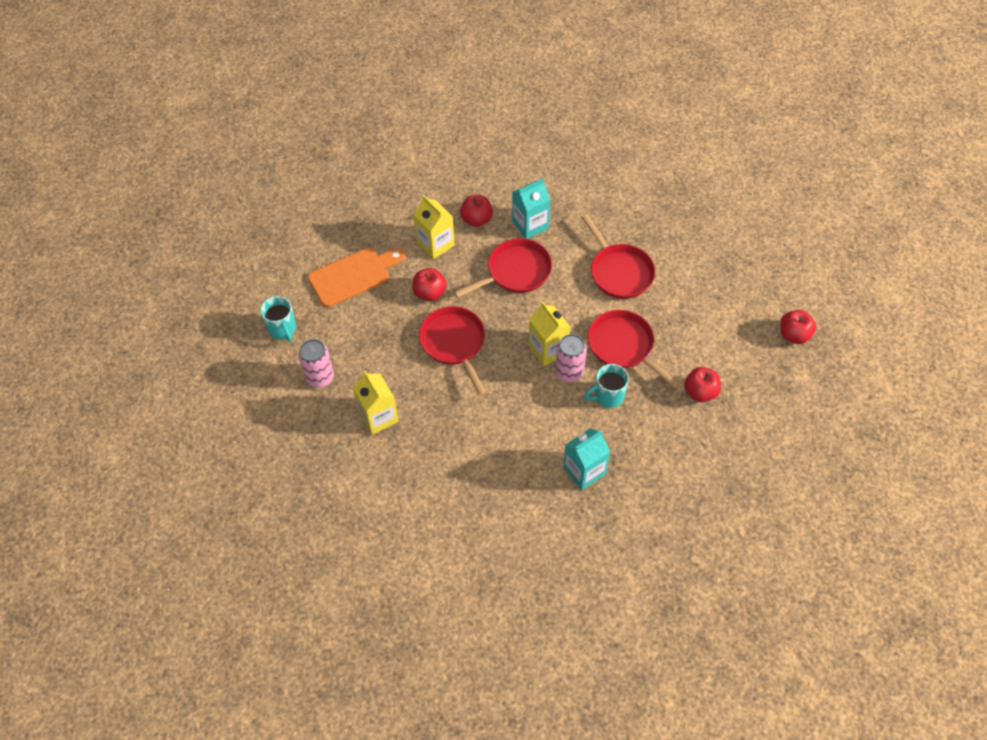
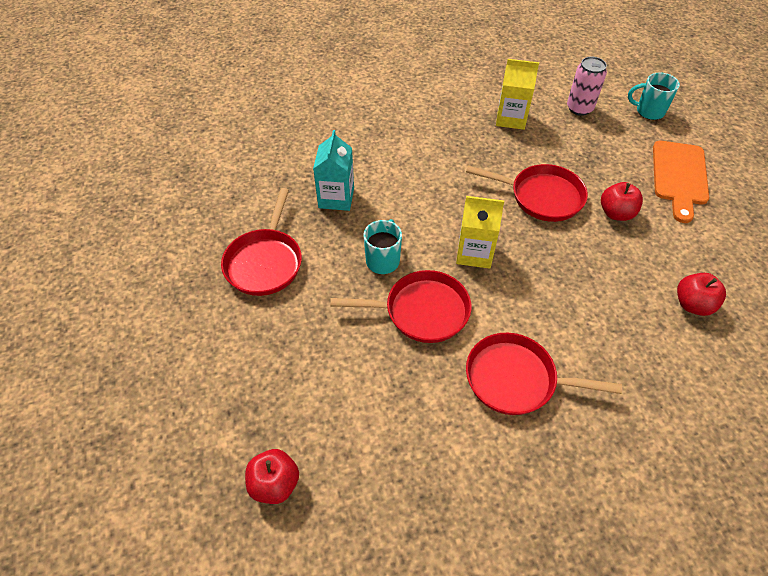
camera: 130 degrees right, 5 degrees down
(435, 244) = (679, 252): yellow carton -> none
(515, 272) = (591, 289): red pan -> red pan (265, 262)
(530, 225) = (650, 346): turquoise carton -> none
(569, 372) = (435, 251): pink can -> none
(700, 392) = (311, 332): red apple -> none

